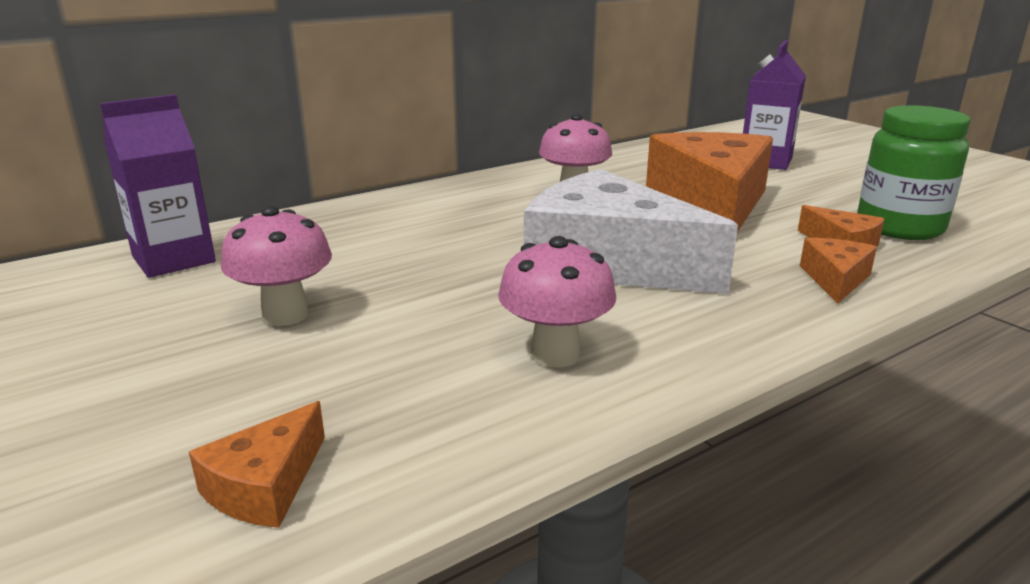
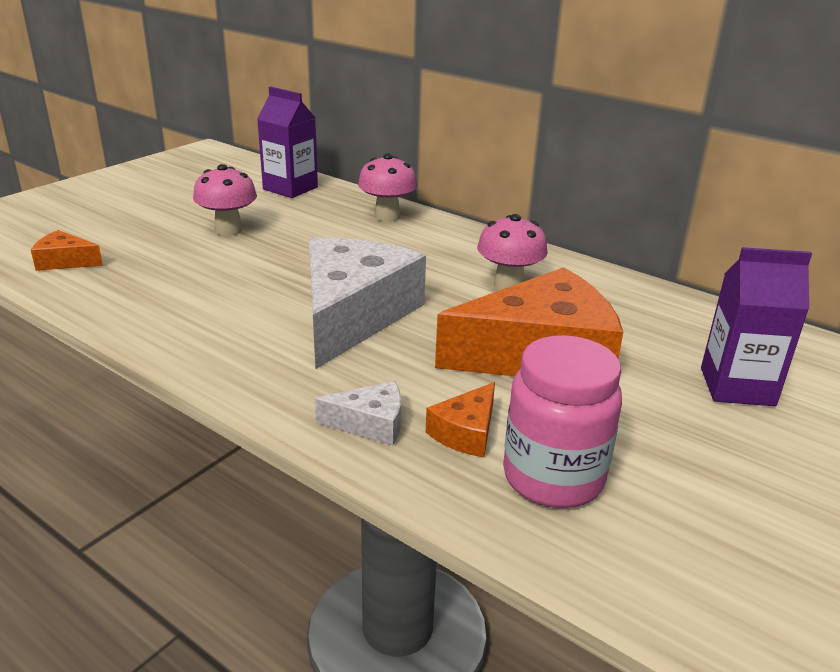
camera: 70 degrees right, 5 degrees up
(555, 354) = (198, 310): pink mushroom -> pink mushroom (387, 216)
(835, 279) = (370, 424): orange cheese -> white cheese
(899, 227) = (553, 477): green jar -> pink jar

